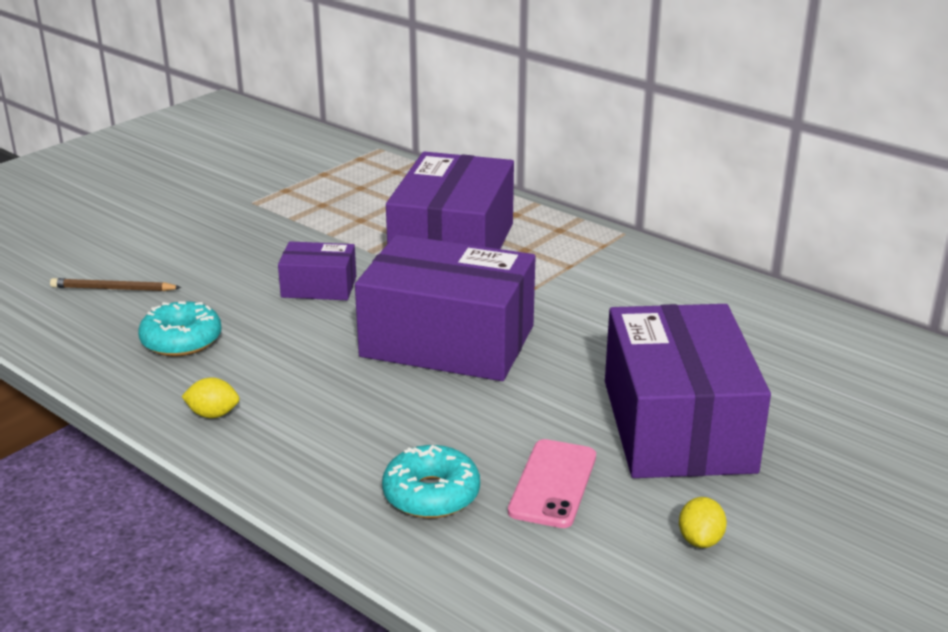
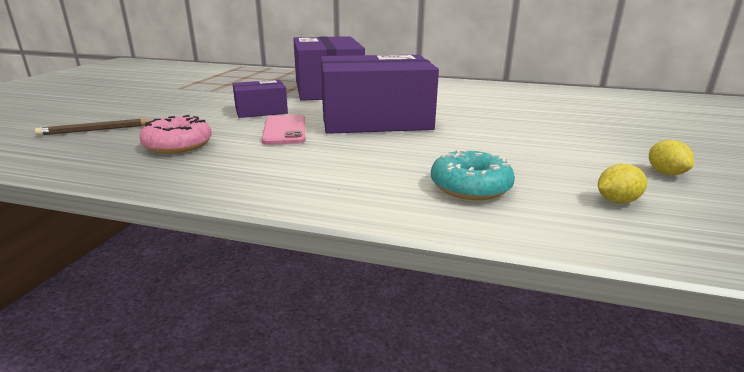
camera: 25 degrees left, 5 degrees down
(181, 340) = (178, 145): turquoise donut -> pink donut
(213, 414) = (243, 177): yellow lemon -> yellow lemon (617, 201)
(552, 484) = (538, 166): pink phone -> pink phone (284, 130)
(677, 425) = (559, 131): purple box -> none

